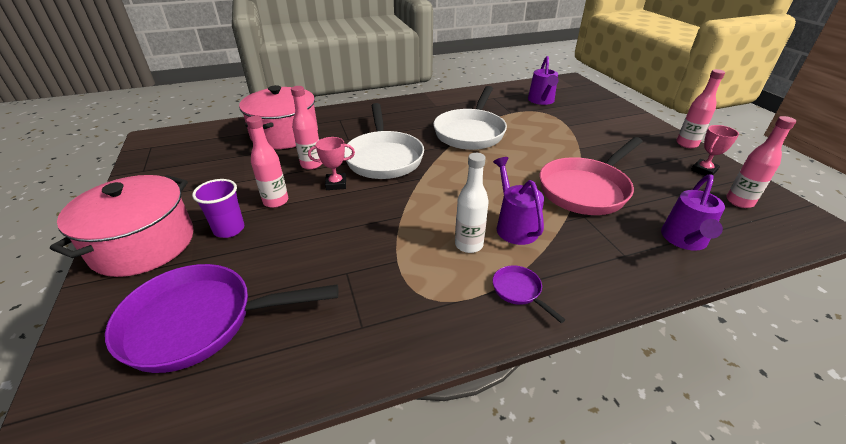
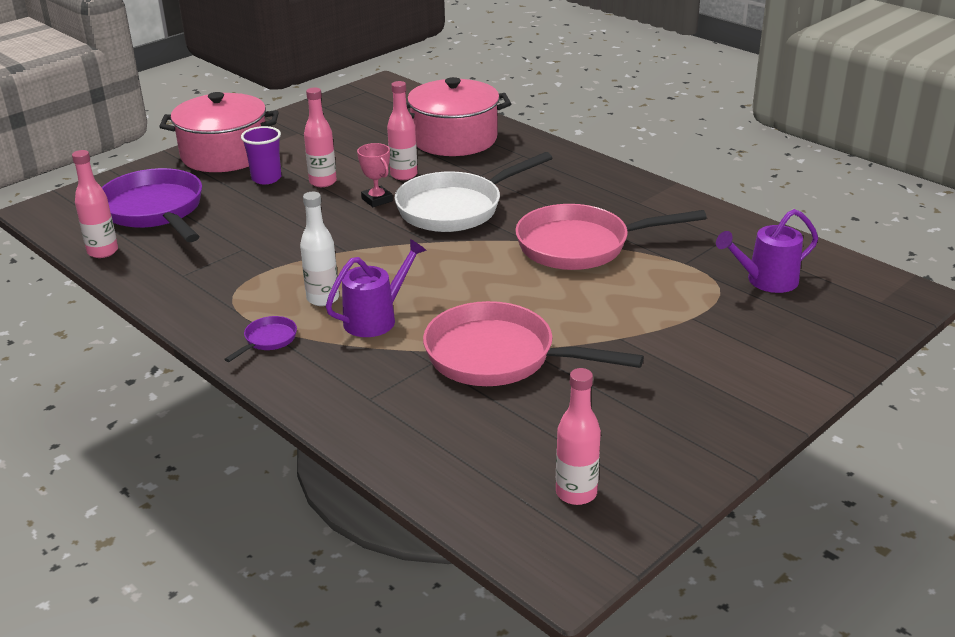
camera: 65 degrees right, 5 degrees down
(470, 132) = (581, 246): white pan -> pink pan
(684, 240) = (431, 442): purple watering can -> none
(686, 144) = (745, 440): pink bottle -> pink bottle (103, 251)
(704, 170) = (654, 459): pink trophy -> none

